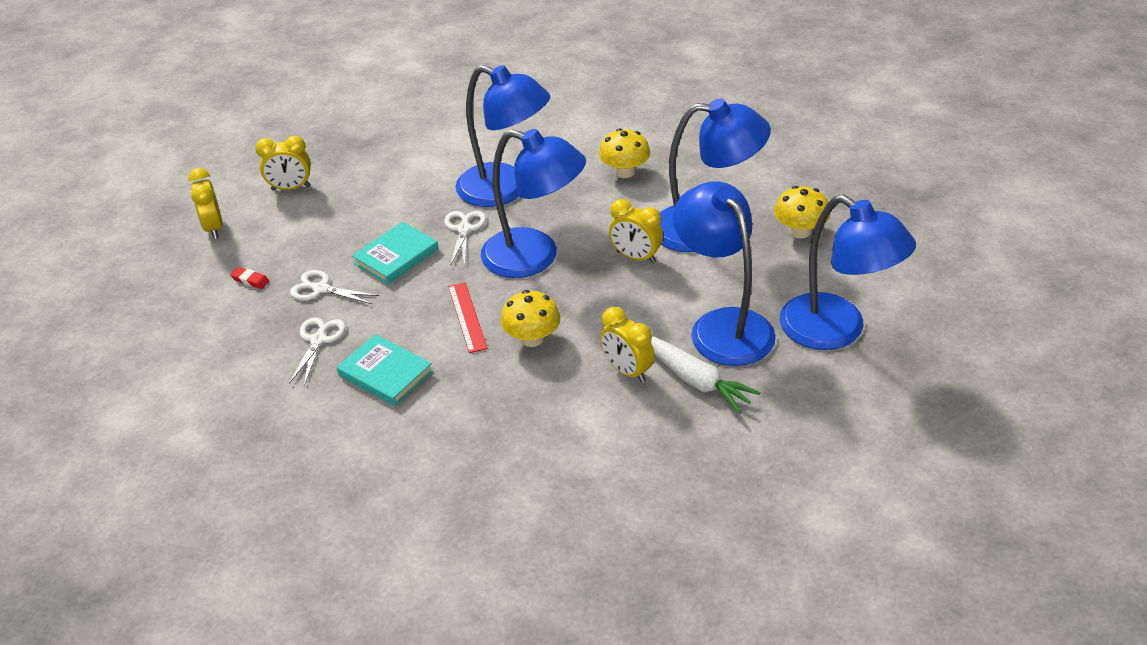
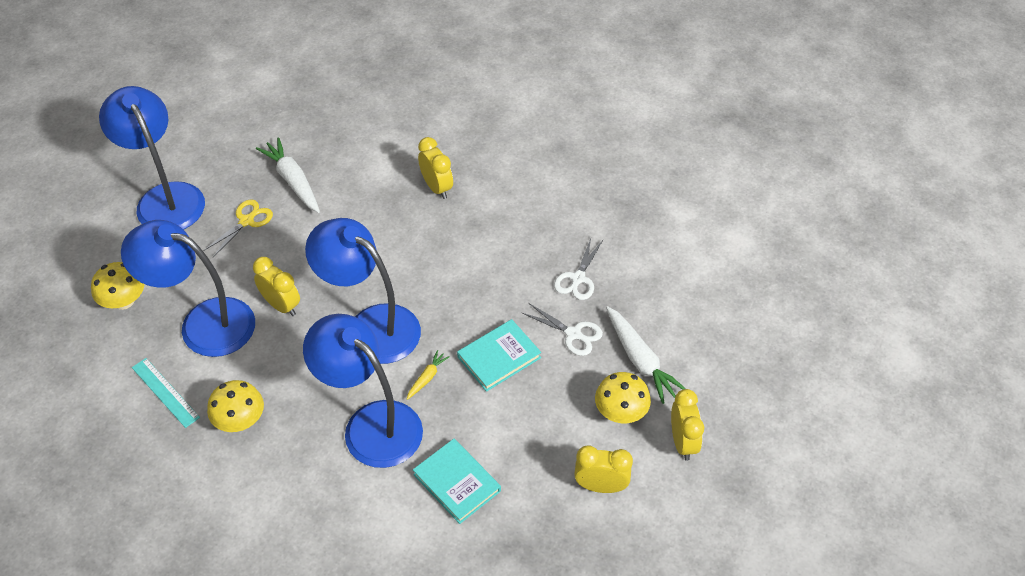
camera: 170 degrees left, 10 degrees up
(250, 280) = (640, 360): red eraser -> white carrot
(385, 373) = (525, 235): turquoise book -> turquoise book (457, 483)
(464, 229) = (427, 378): white scissors -> yellow carrot
(467, 317) = (448, 274): red ruler -> none
(532, 338) = (401, 242): yellow mushroom -> yellow mushroom (621, 412)
(627, 371) = (338, 198): yellow clock -> yellow clock (437, 187)
(705, 176) = (165, 392): none -> turquoise ruler
(723, 325) = (247, 221): blue lamp -> yellow scissors

